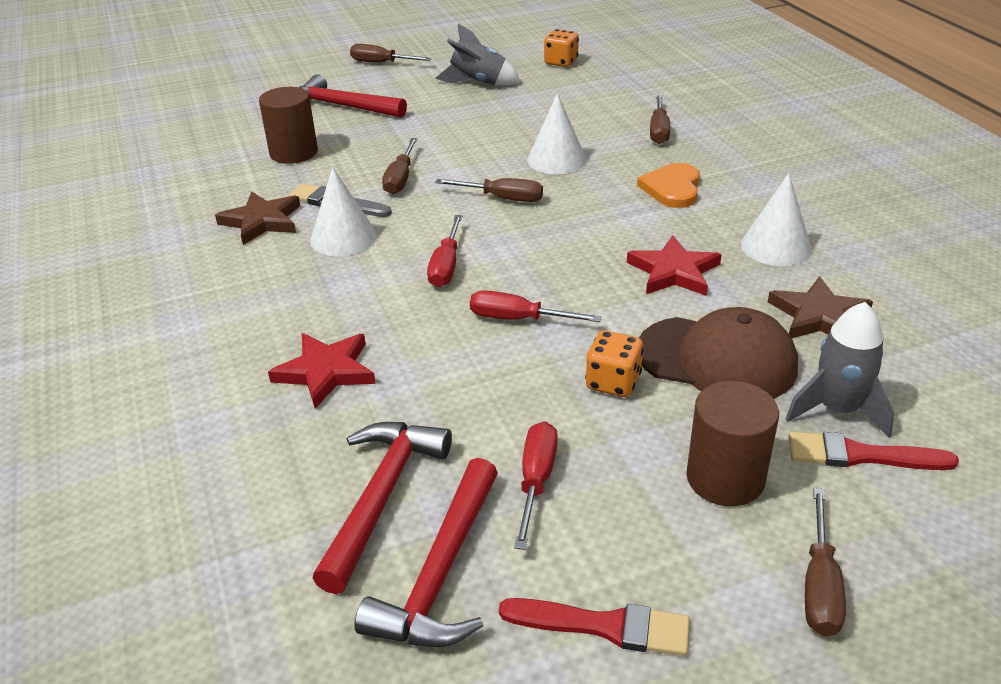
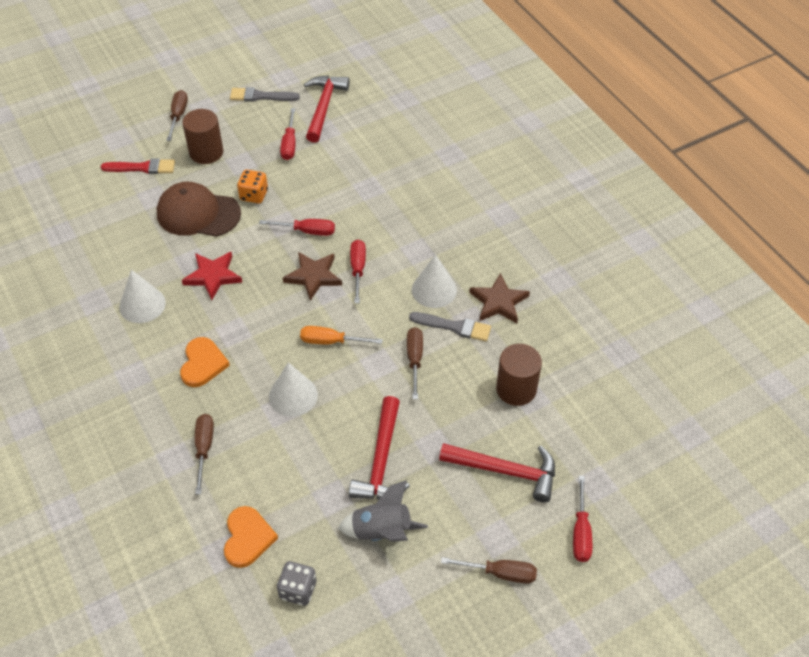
camera: 170 degrees right, 15 degrees up
(296, 76) = (581, 532): none -> red screwdriver
(326, 371) = (404, 189): red star -> none
(382, 496) = (355, 132): red hammer -> red hammer (381, 460)
(502, 198) = (331, 341): brown screwdriver -> orange screwdriver
(561, 62) = (298, 590): orange dice -> grey dice
(604, 626) = (260, 96): red brush -> grey brush
(607, 84) = (247, 538): none -> orange heart
(819, 316) = (134, 247): brown star -> brown star (313, 276)
(837, 409) = (145, 189): grey rocket -> none

